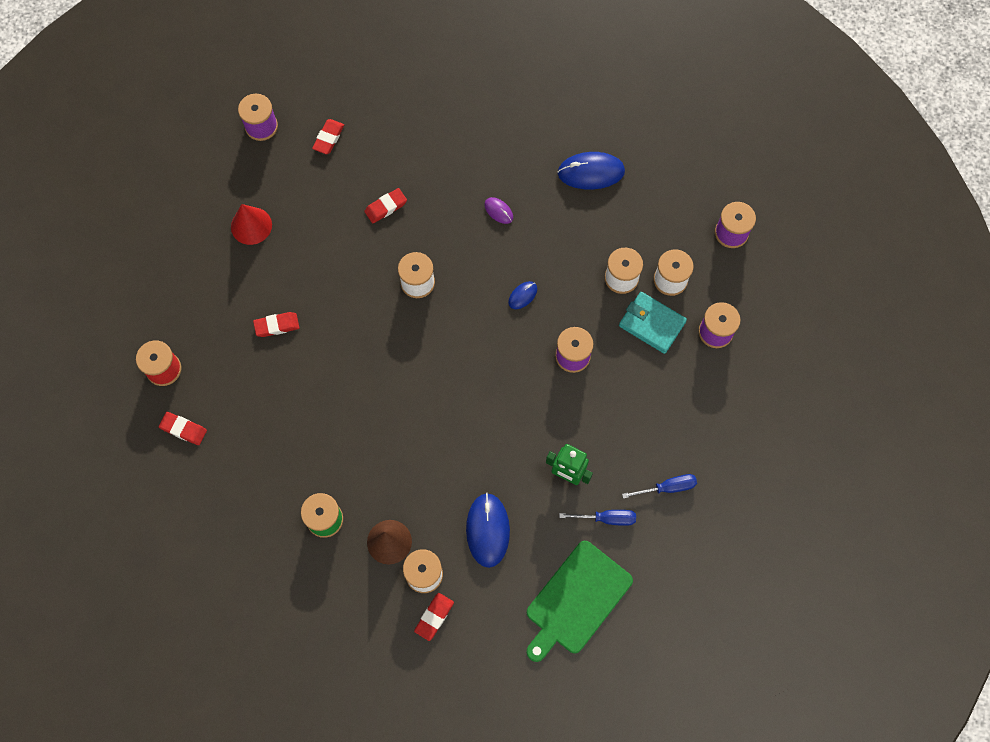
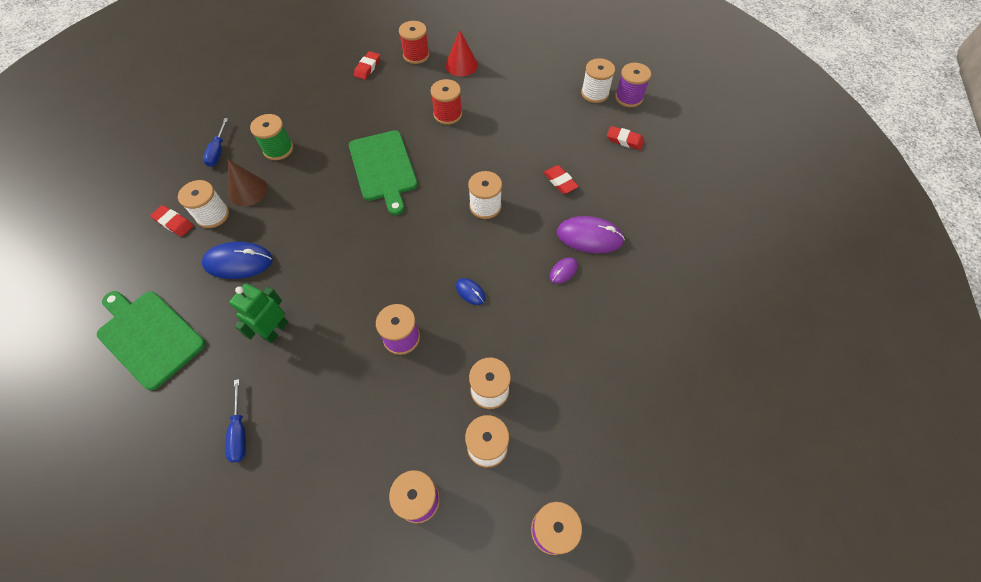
camera: 90 degrees right, 10 degrees down
(251, 225) = (536, 96): red cone -> red cone (461, 65)
(252, 162) = (594, 93): none -> white spool
(277, 325) = (447, 114): red eraser -> red spool
(360, 392) = (383, 168): none -> green cutting board
(458, 184) = (589, 237): none -> purple mouse
(591, 172) = (618, 361): blue mouse -> none
(607, 518) = (222, 367): blue screwdriver -> blue screwdriver (218, 151)
(652, 324) = (433, 422): turquoise wallet -> none

